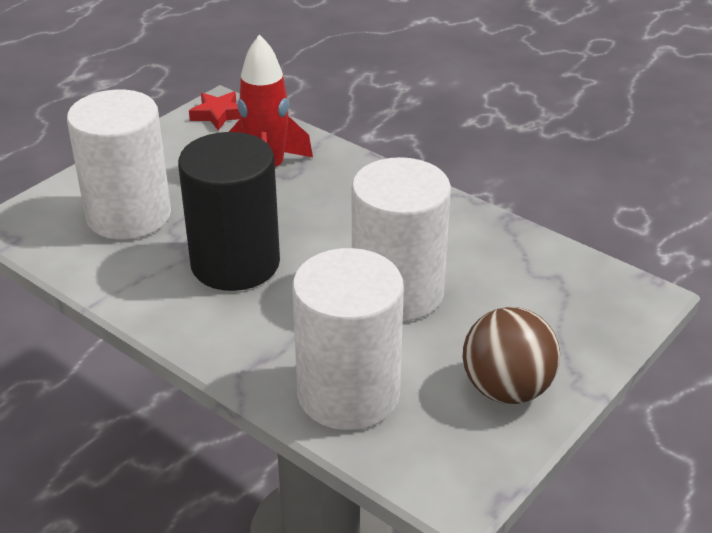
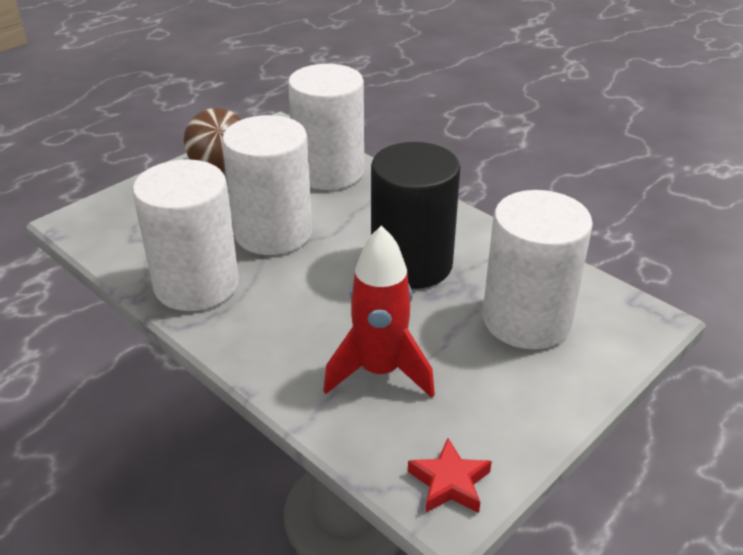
camera: 175 degrees left, 0 degrees up
(456, 230) = (196, 285): none -> white cylinder

